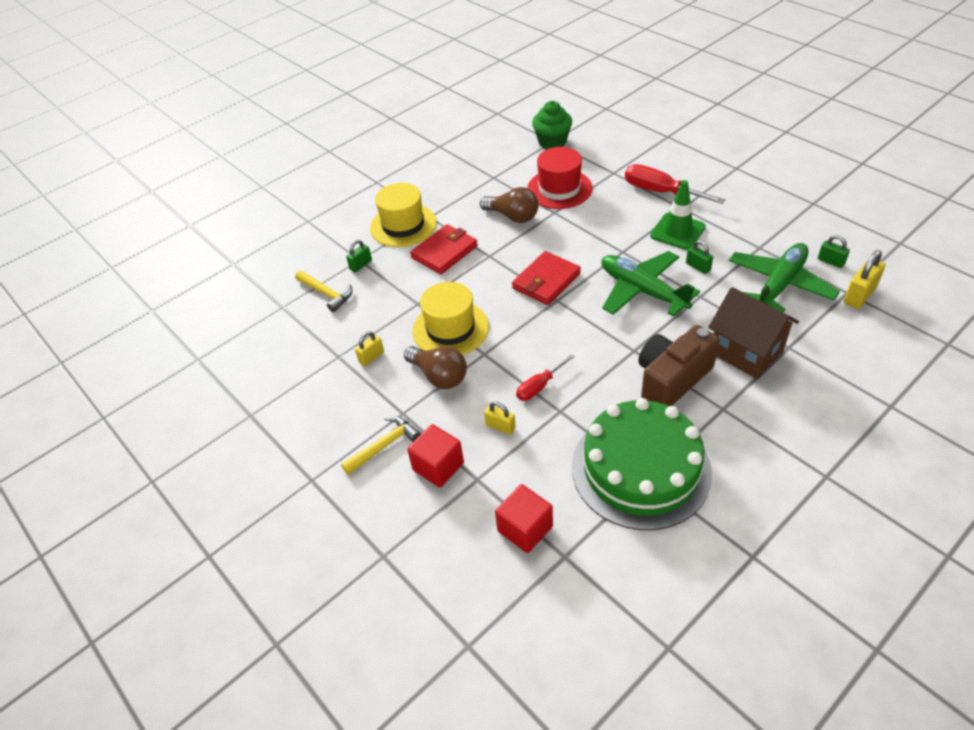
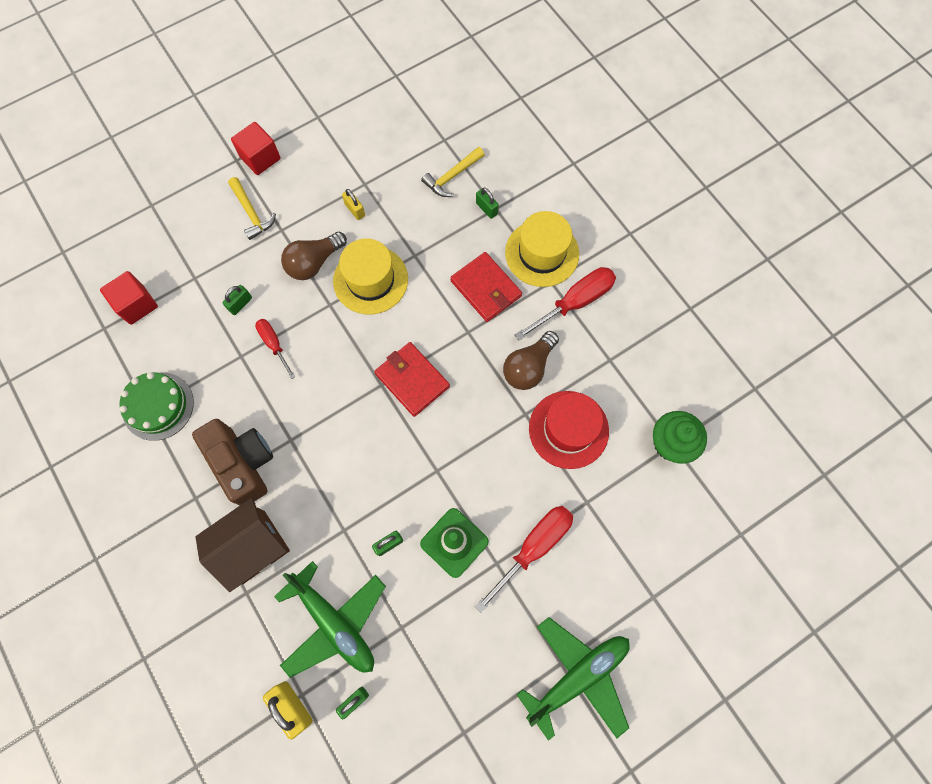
camera: 95 degrees right, 25 degrees up
(438, 466) = (216, 250): red cube -> red cube (260, 158)
(447, 201) = (575, 302): none -> red screwdriver
(500, 426) = (240, 304): yellow padlock -> green padlock
(640, 469) = (158, 406): green cake -> green cake, size x0.59
(642, 291) = (369, 472): green plane -> green plane (577, 676)

